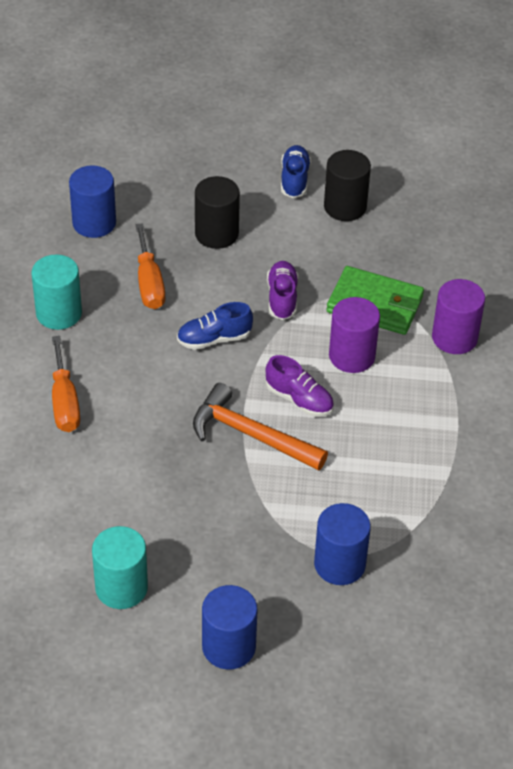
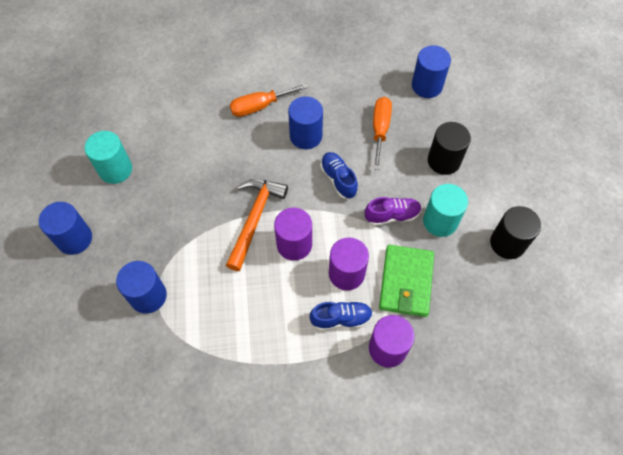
camera: 80 degrees right, 15 degrees up
(59, 313) = (336, 85): turquoise cylinder -> turquoise cylinder (440, 221)
(134, 360) = (306, 136): none -> blue cylinder
(149, 283) = (380, 130): orange screwdriver -> orange screwdriver turned 120 degrees clockwise
(294, 180) = (523, 202): blue shoe -> blue shoe (341, 319)
(299, 399) = (294, 244): purple shoe -> purple cylinder

